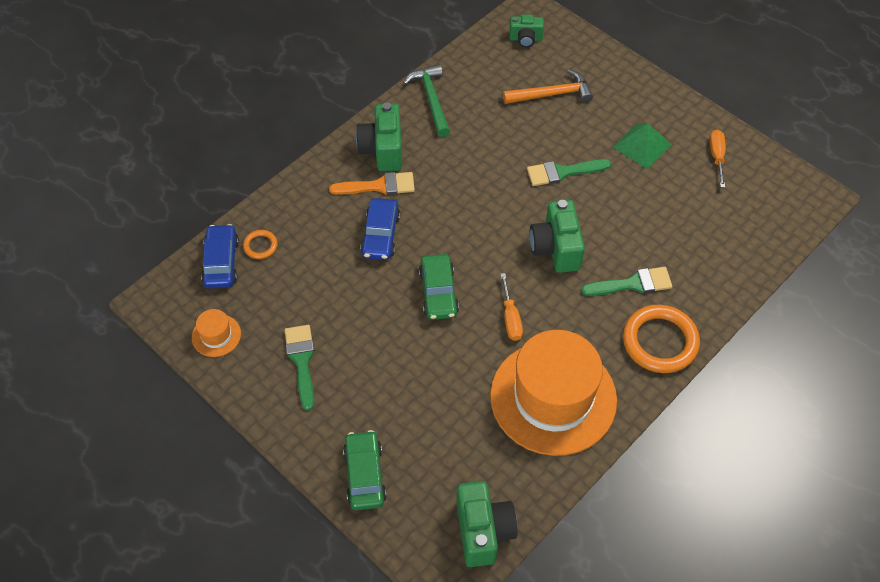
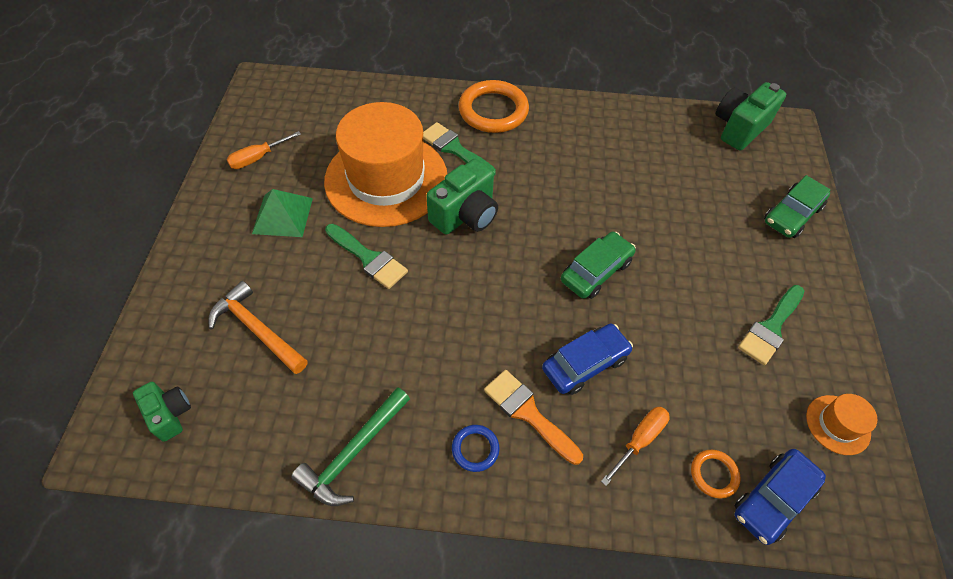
camera: 130 degrees left, 0 degrees up
(382, 150) = (475, 449): green camera -> blue ring
(510, 318) = (566, 206): orange screwdriver -> orange screwdriver (639, 440)
(553, 397) = (605, 144): orange hat -> orange hat (386, 179)

